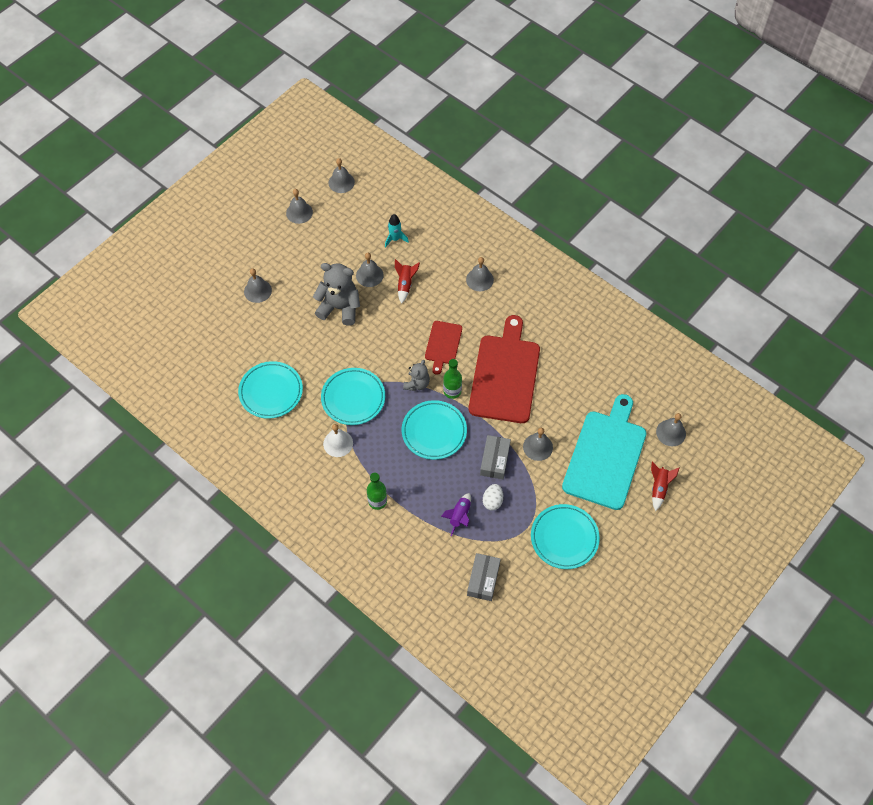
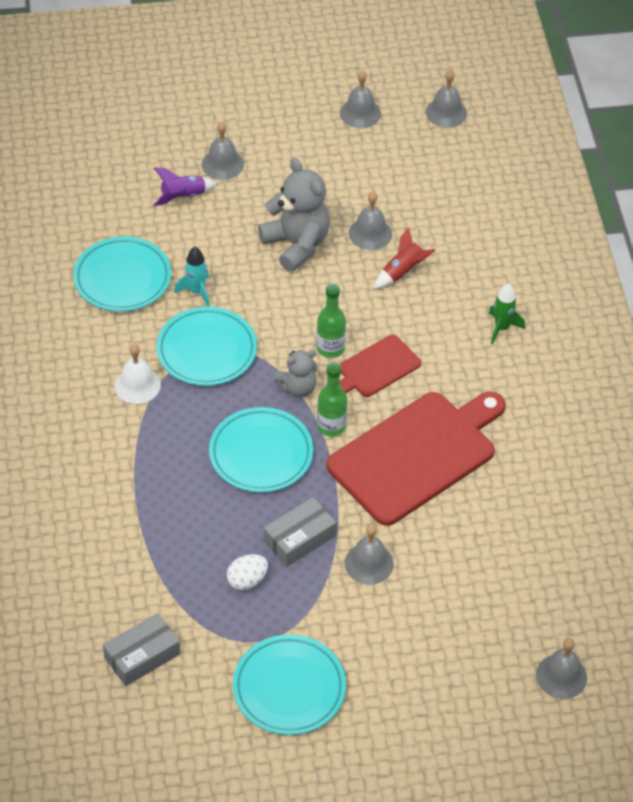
camera: 40 degrees right, 10 degrees down
(377, 501) = (114, 478): green bottle -> green bottle (330, 348)
(395, 239) = (444, 215): turquoise rocket -> turquoise rocket (196, 292)
(459, 516) = (190, 566): purple rocket -> purple rocket (183, 196)
(479, 279) = (502, 328): grey bell -> green rocket
(605, 456) = (444, 638): turquoise cutting board -> none
(659, 488) = (473, 727): red rocket -> none

